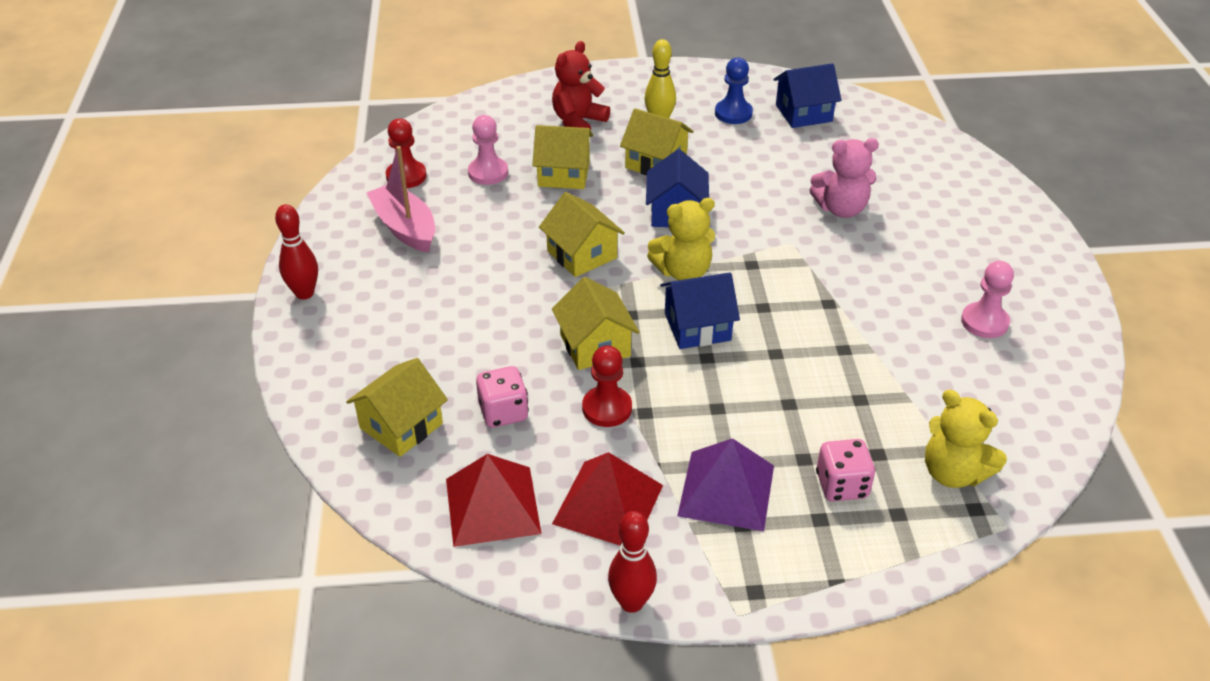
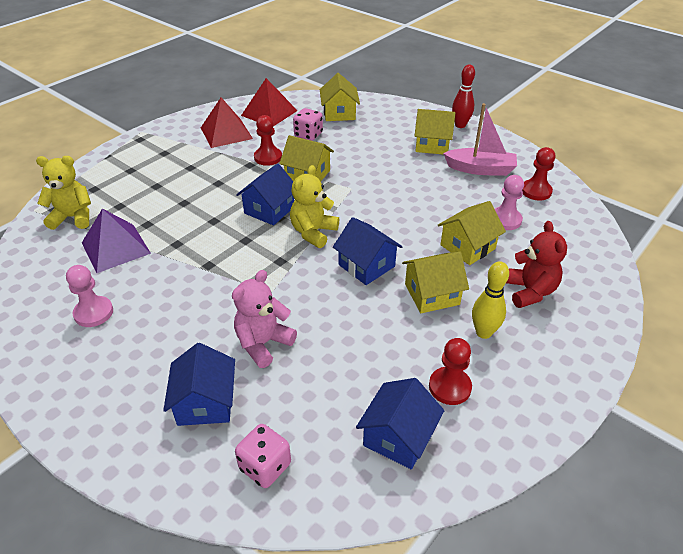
camera: 135 degrees right, 0 degrees up
(582, 254) = (378, 209): yellow house -> yellow house (432, 145)
(631, 602) = (185, 116): red bowling pin -> none
(726, 490) = (181, 159): purple pyramid -> purple pyramid (115, 248)
(733, 113) = (449, 387): blue pawn -> red pawn
(841, 485) = (129, 185): pink dice -> pink dice (265, 466)
(924, 198) = (205, 403): none -> blue house

